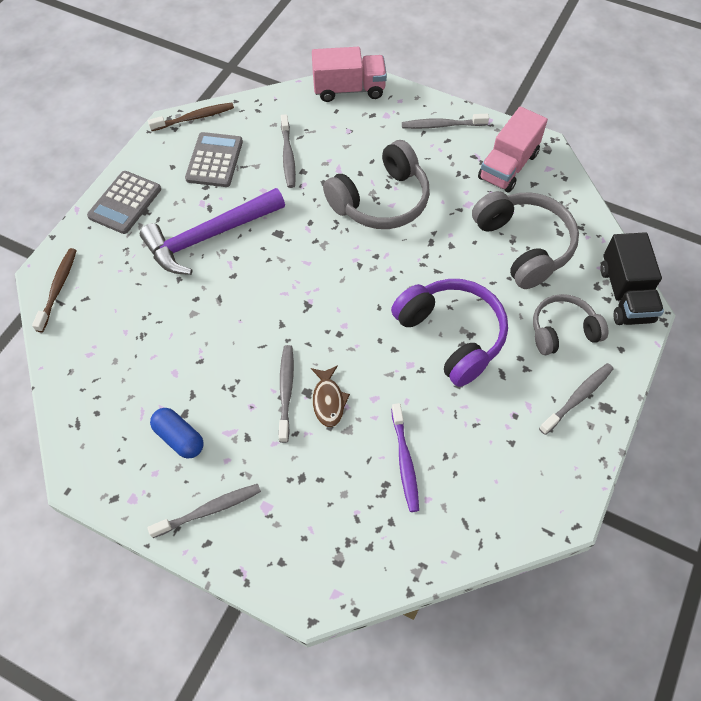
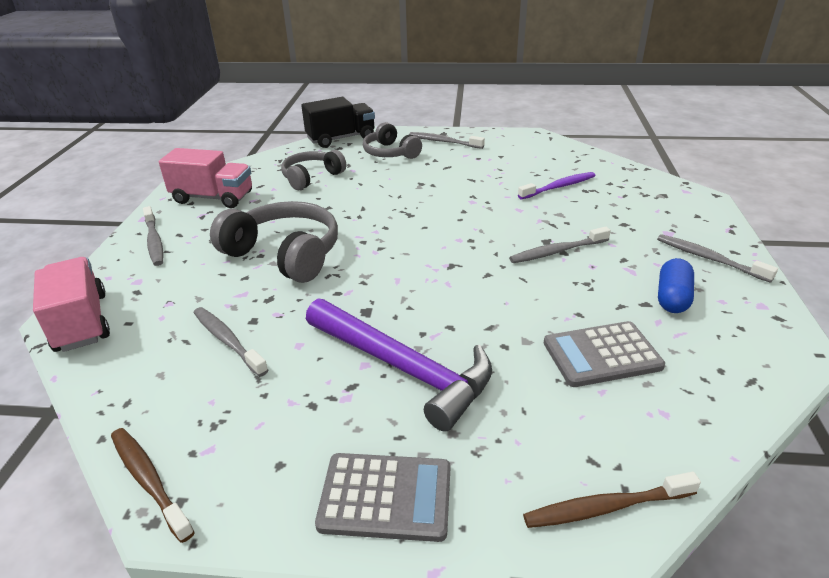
camera: 110 degrees left, 25 degrees down
(214, 160) = (252, 414): grey calculator -> grey calculator (601, 355)
(288, 156) = (227, 341): grey toothbrush -> grey toothbrush turned 105 degrees counterclockwise
(328, 401) = (543, 228): brown fish -> none
(451, 335) = (428, 190): purple headphones -> none
(524, 245) = (311, 177): grey headphones -> grey headphones, size x0.64

